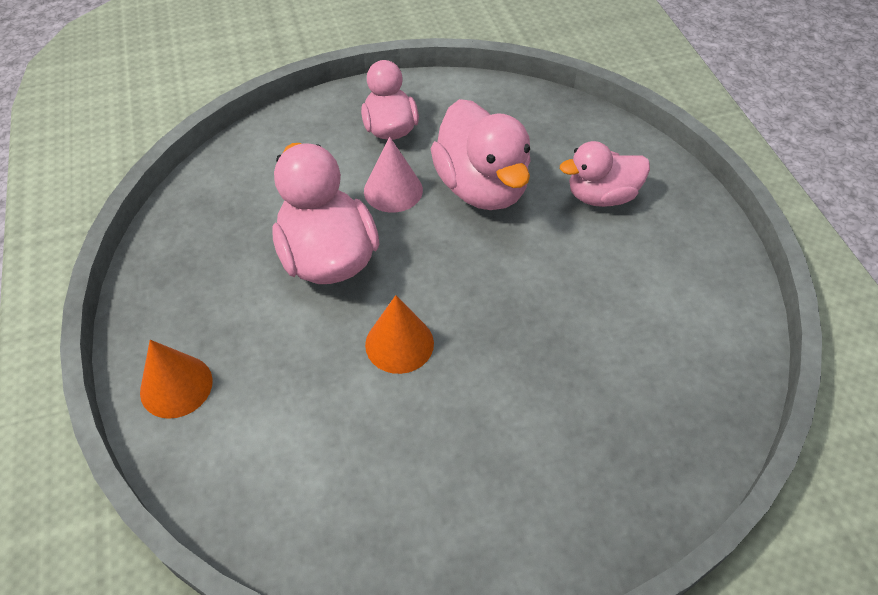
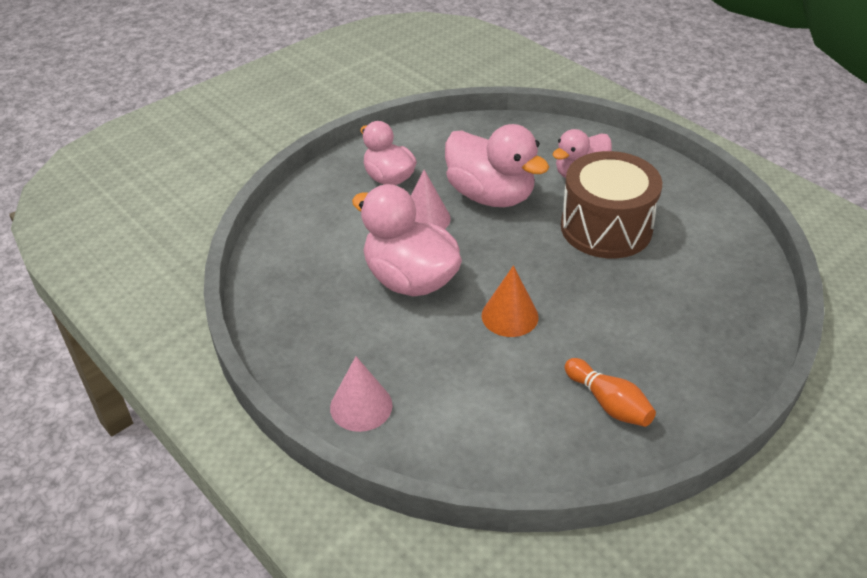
camera: 25 degrees left, 10 degrees down
(176, 386) = (361, 406): orange cone -> pink cone
(430, 503) = (608, 403): none -> orange bowling pin
(584, 275) = (606, 228): none -> brown drum

